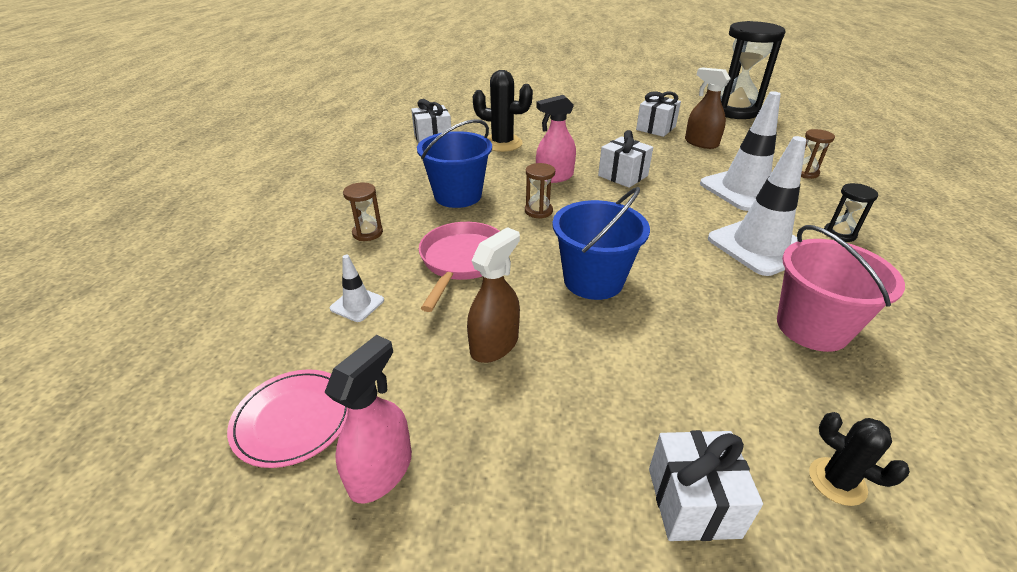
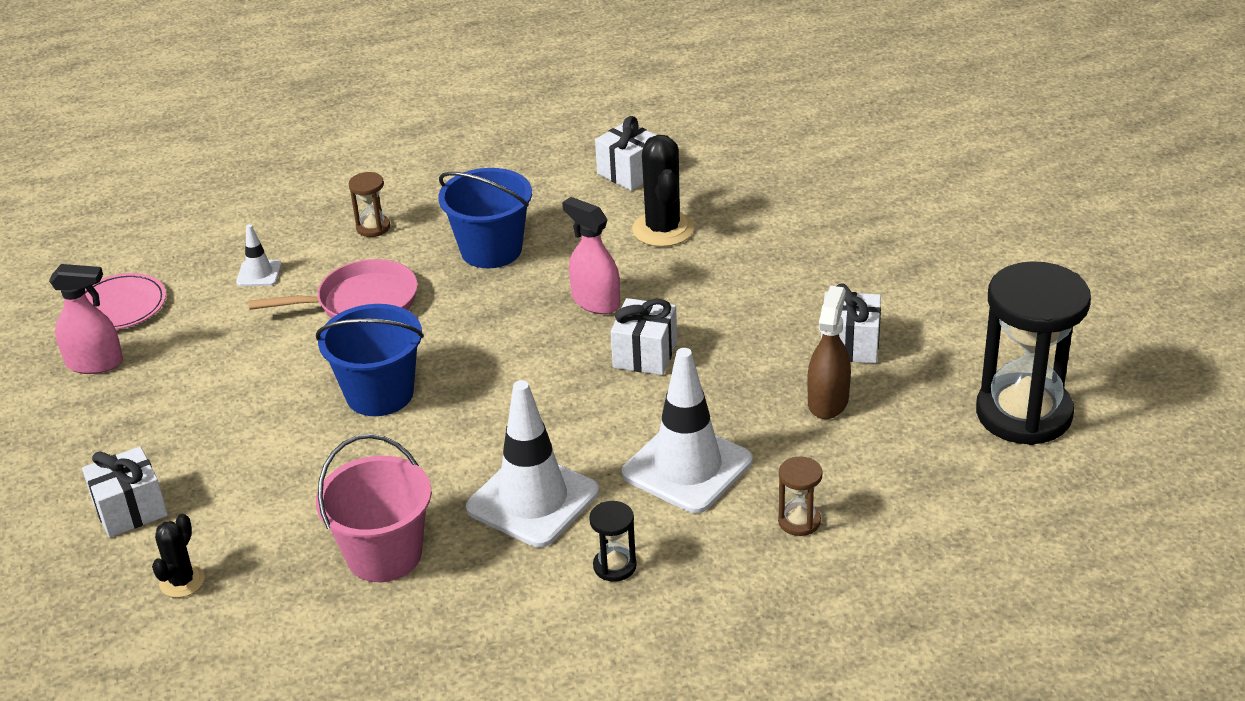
camera: 65 degrees right, 0 degrees up
(494, 344) = (248, 366): brown spray bottle -> none
(538, 211) = (497, 317): brown hourglass -> none

